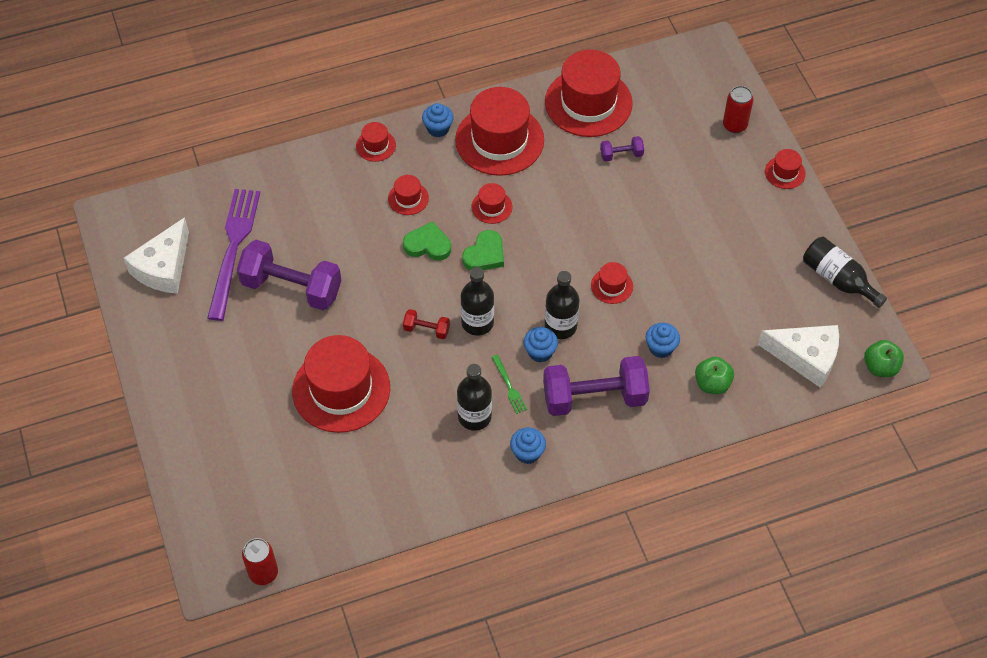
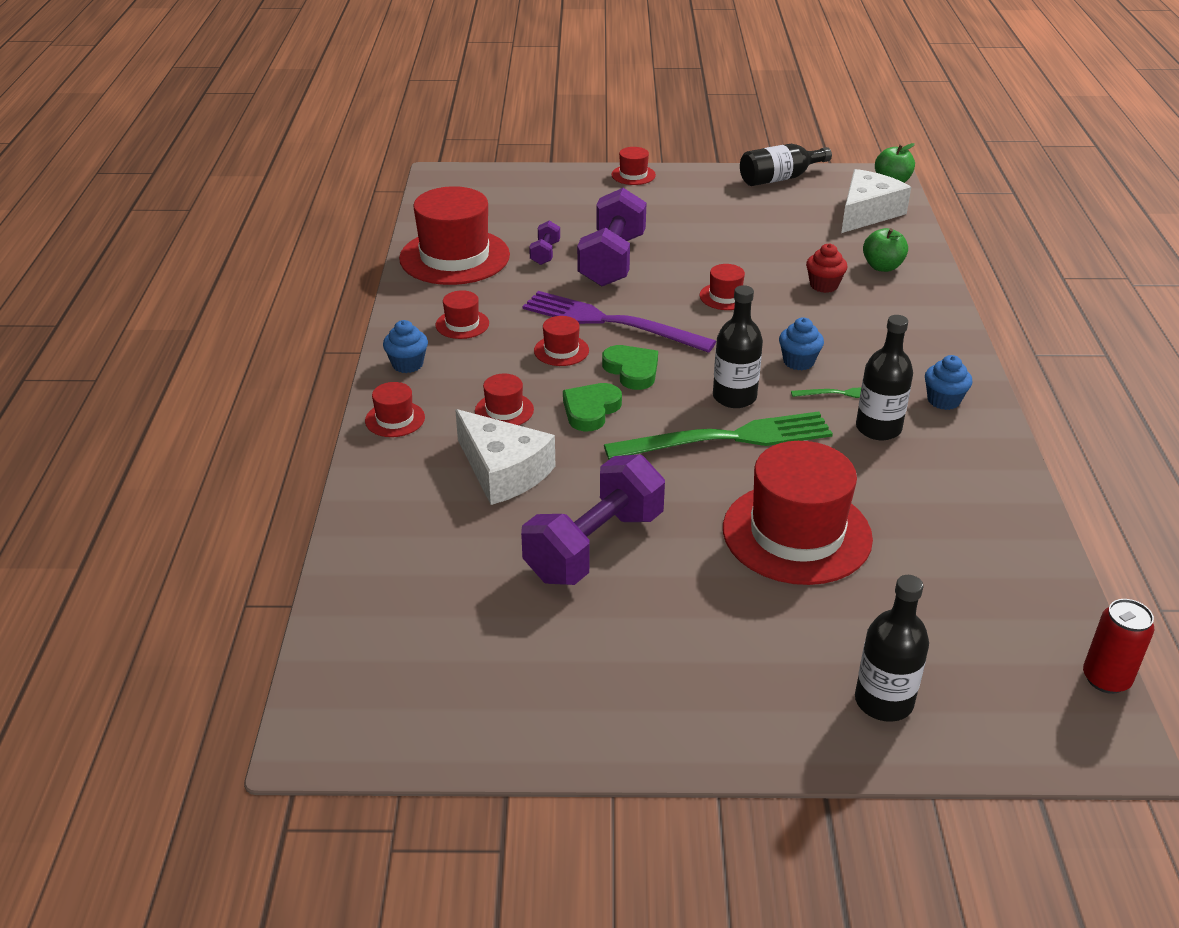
camera: 70 degrees left, 20 degrees down
(163, 267) = (474, 685): white cheese -> white cheese (503, 471)
(233, 248) = (485, 594): purple fork -> purple fork (610, 322)
(426, 329) = (727, 439): red dumbbell -> green fork
(499, 140) = (462, 324): red hat -> red hat, size x0.45
(560, 326) = (766, 340): black bottle -> black bottle (883, 701)
(594, 398) = (877, 339): purple dumbbell -> purple dumbbell (612, 261)
(661, 348) = (824, 285): blue cupcake -> red cupcake
(734, 125) = (554, 186): red can -> none

